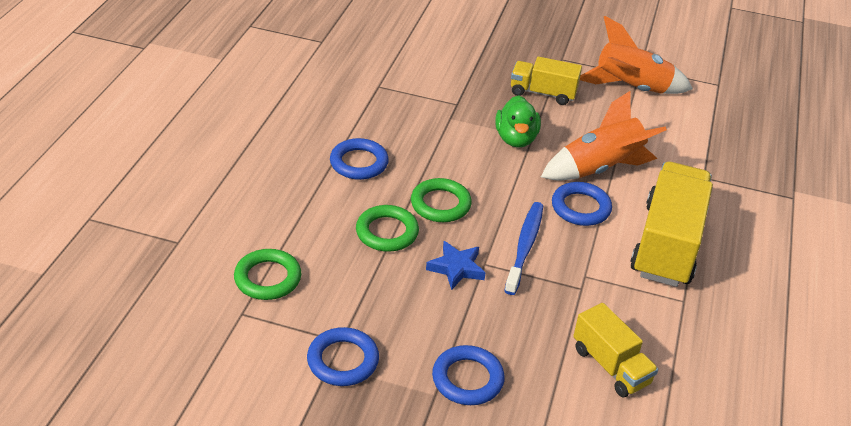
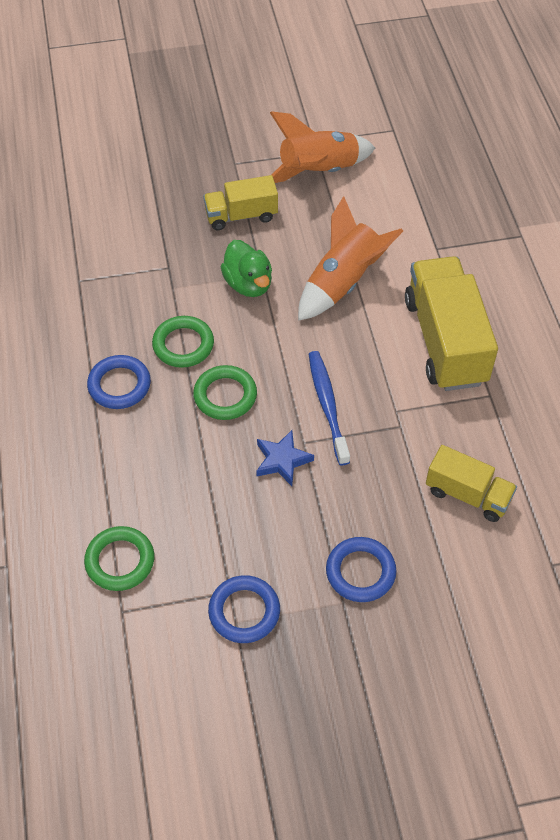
camera: 25 degrees left, 15 degrees up
(387, 232) = (196, 452): green ring -> green ring (183, 345)
(580, 208) = (351, 337): blue ring -> none

